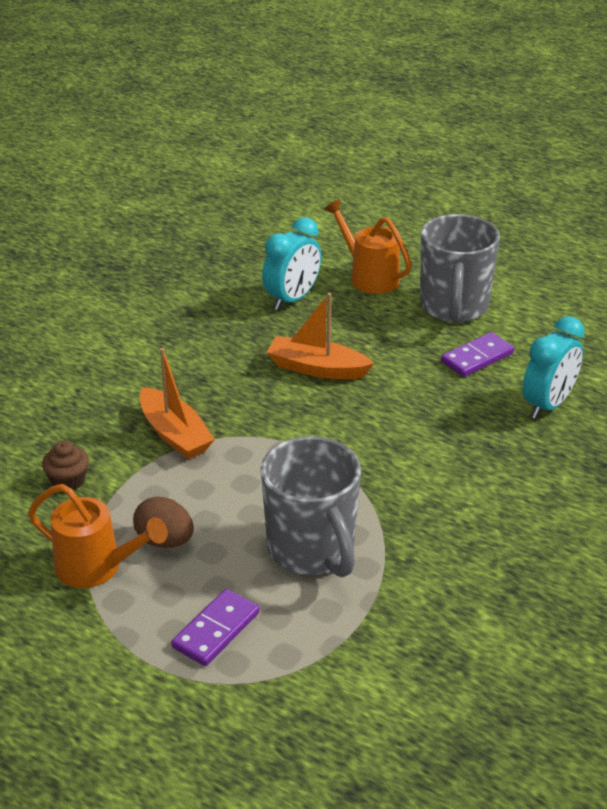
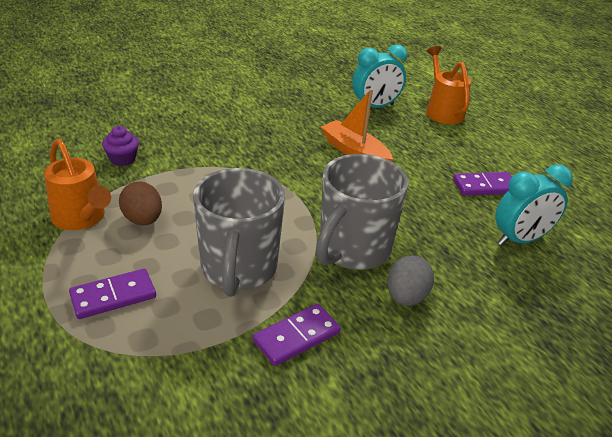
camera: 25 degrees right, 0 degrees up
(68, 480) = (122, 159): brown cupcake -> purple cupcake
(175, 434) = (218, 157): orange boat -> none
(421, 589) = (297, 337): none -> purple domino
(454, 307) = (492, 149): grey mug -> grey mug (352, 250)
(487, 508) = (406, 297): none -> grey egg

